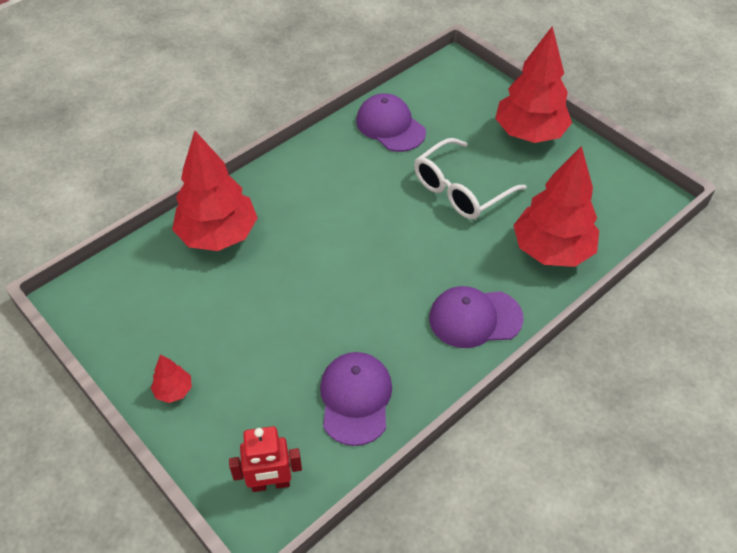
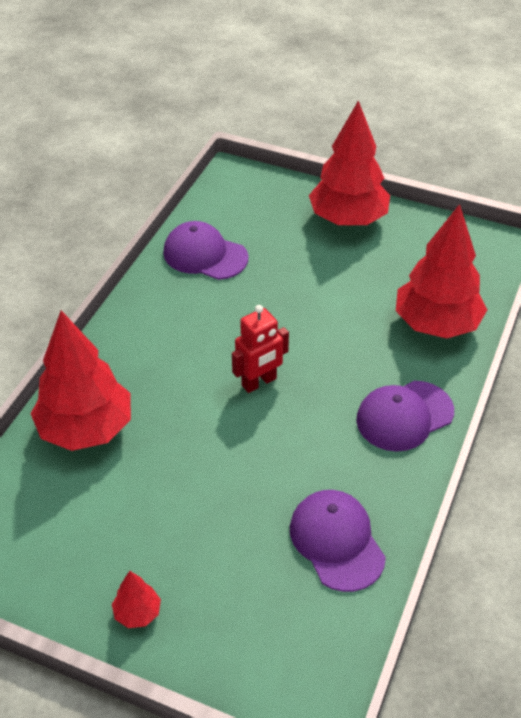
camera: 25 degrees left, 5 degrees down
(270, 483) = (302, 664): red robot -> red robot (259, 382)
(460, 190) = (314, 296): white glasses -> none

